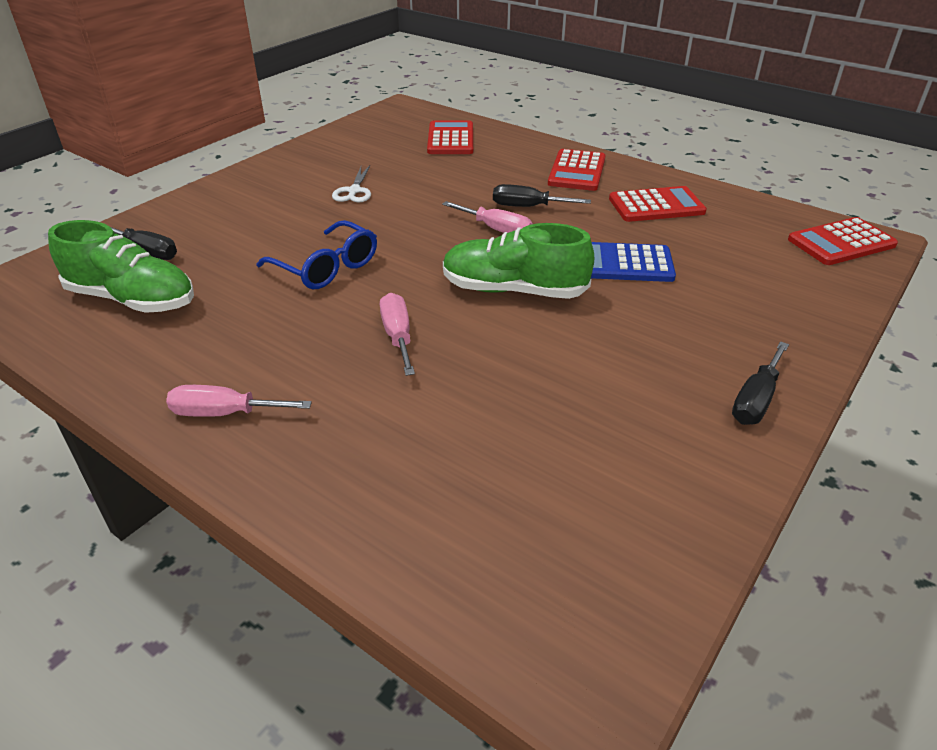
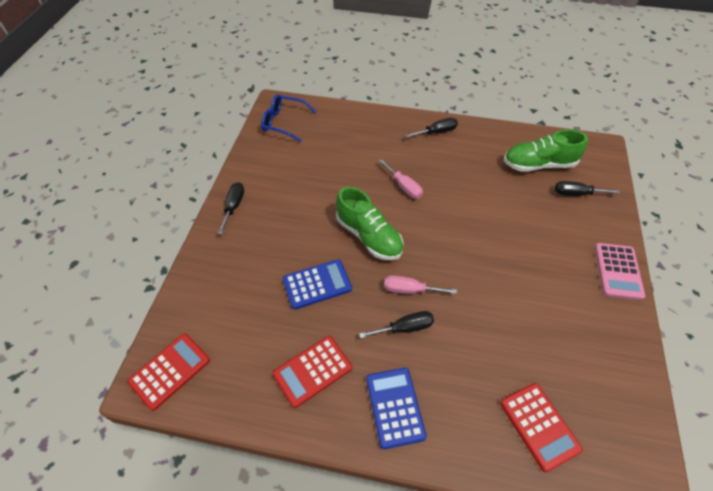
camera: 155 degrees right, 15 degrees up
(225, 413) = (437, 132): pink screwdriver -> black screwdriver
(231, 185) = (618, 271): none -> pink calculator
(327, 267) = (476, 217): blue glasses -> blue glasses (284, 122)
(354, 191) = (534, 298): white scissors -> none
(513, 290) = (369, 236): green shoe -> green shoe turned 60 degrees clockwise
(577, 171) = (395, 407): red calculator -> blue calculator

